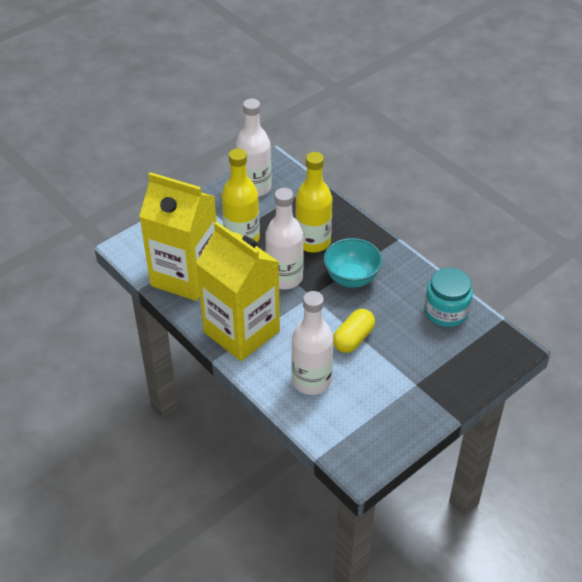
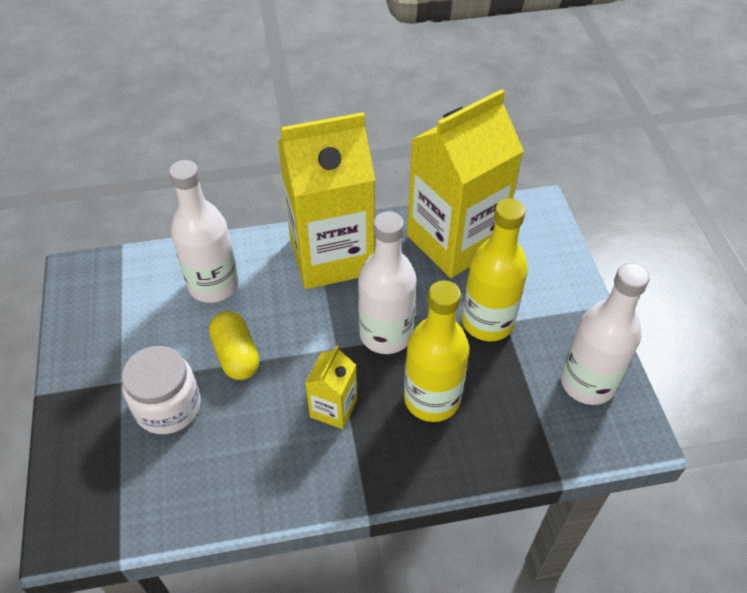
camera: 120 degrees right, 5 degrees up
(351, 278) = (333, 408): turquoise bowl -> yellow carton
(411, 351) = (168, 406): none -> white jar
(446, 311) = (191, 490): turquoise jar -> none

